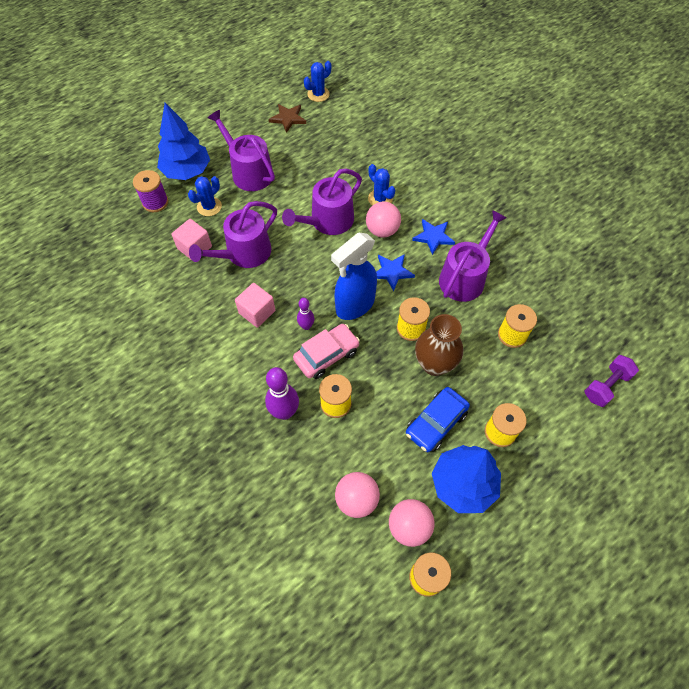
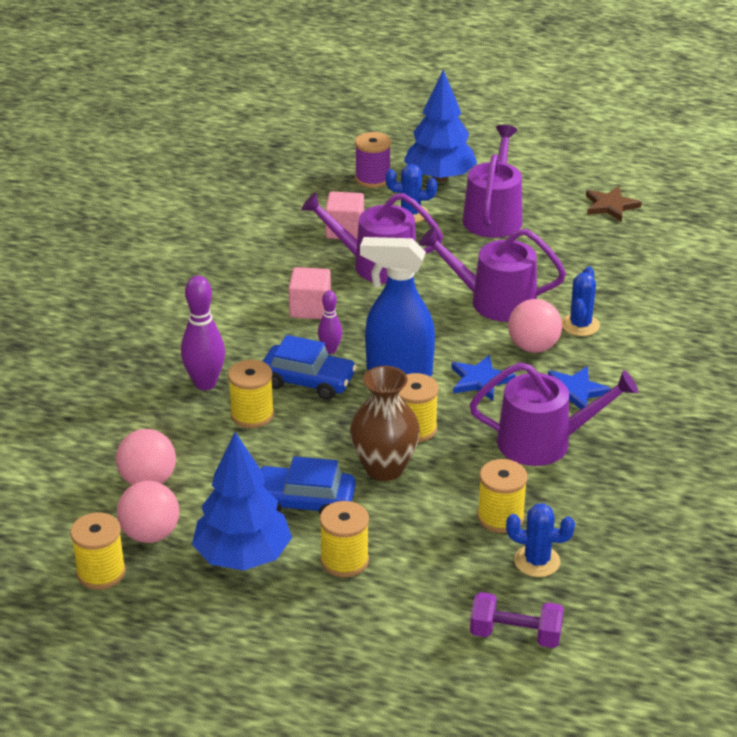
camera: 55 degrees right, 25 degrees down
(318, 94) = (681, 209): blue cactus -> blue cactus (537, 561)
(326, 355) = (308, 381): pink car -> blue car

